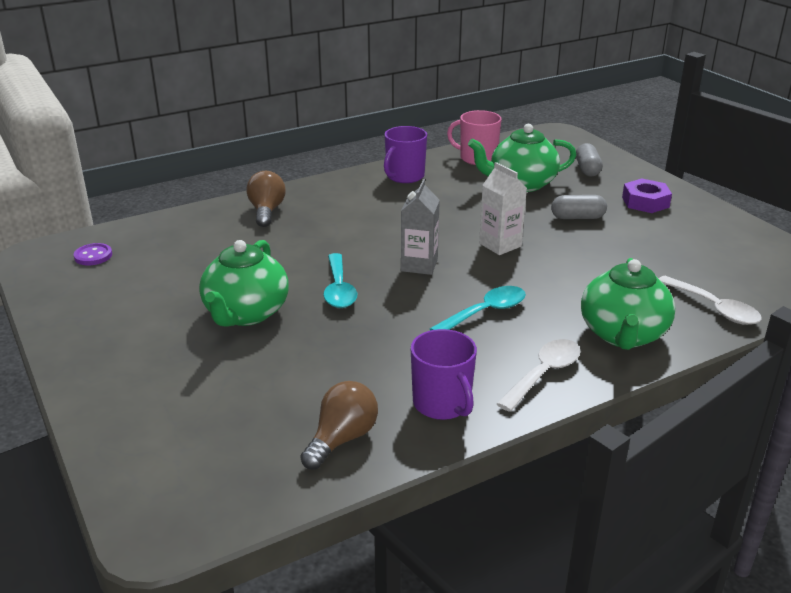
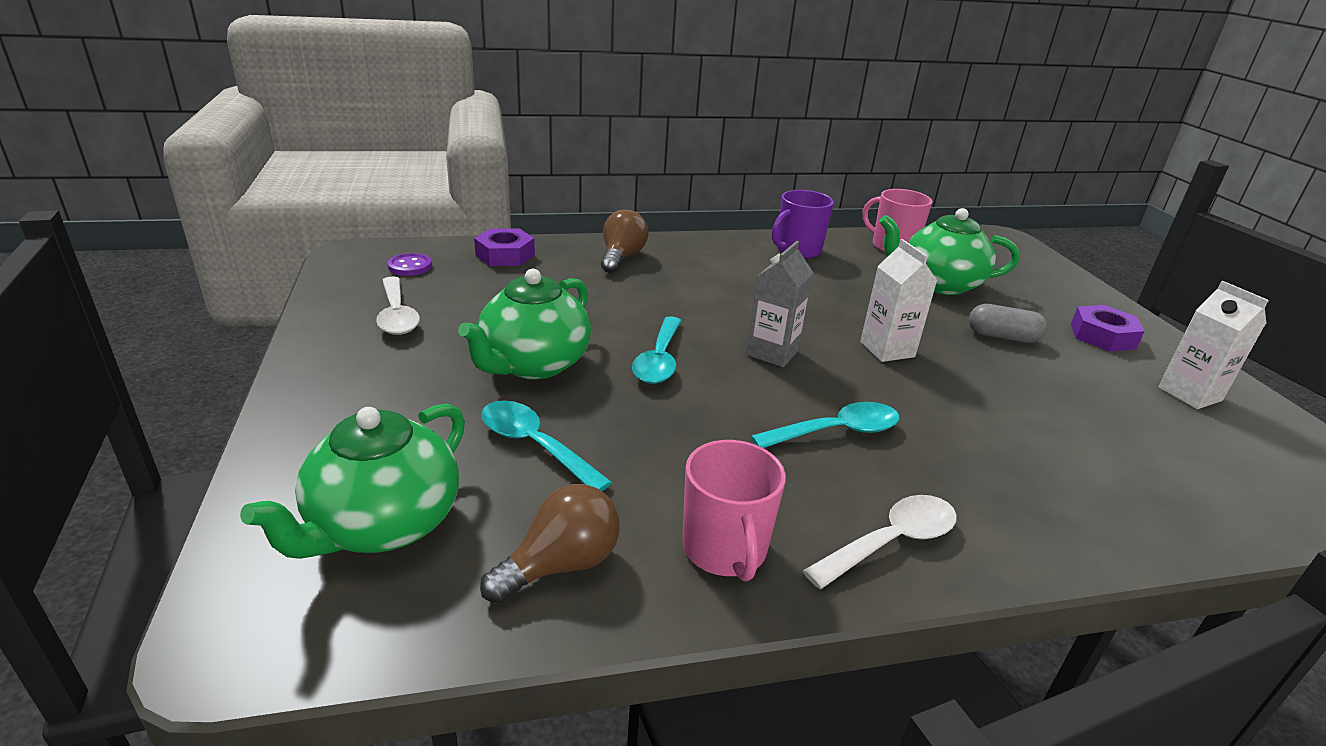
camera: 15 degrees right, 0 degrees up
(168, 229) = (505, 255): none -> purple nut
(281, 370) = (534, 445): none -> turquoise spoon
(442, 404) = (725, 549): purple mug -> pink mug
(587, 169) = (1030, 283): grey capsule -> none
(623, 335) = (1030, 511): green teapot -> green teapot (383, 525)
(708, 233) = (1189, 394): none -> white carton
(714, 308) = (1185, 504): white spoon -> white spoon (397, 315)

